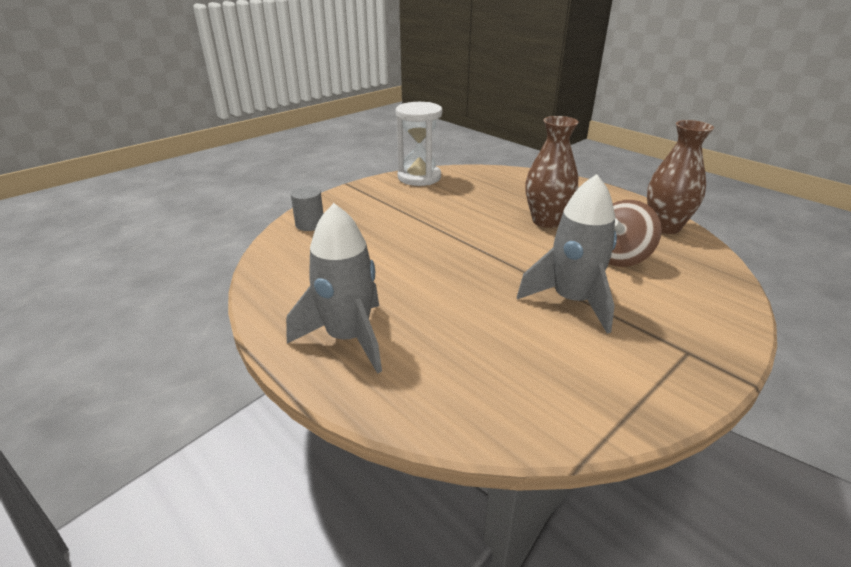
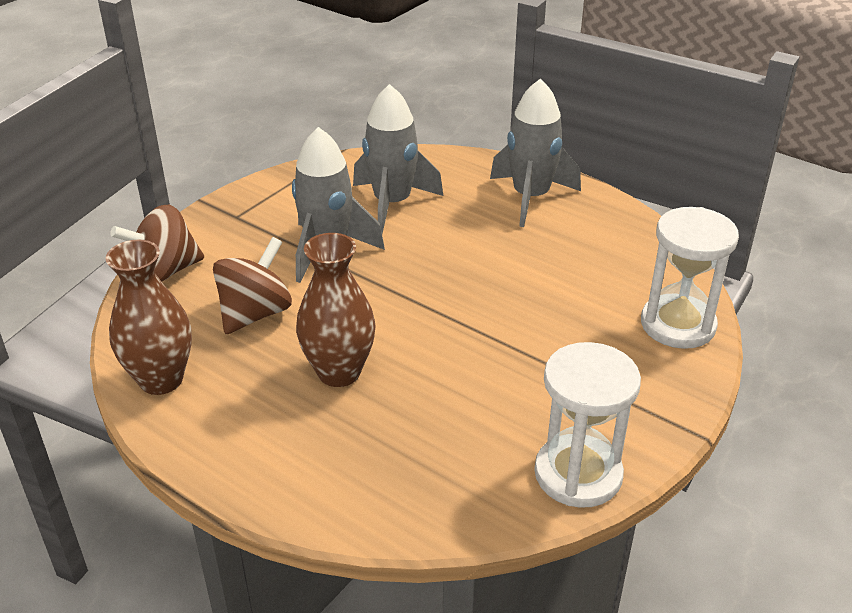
camera: 170 degrees right, 5 degrees up
(310, 224) = (677, 325): grey cylinder -> white hourglass
(507, 348) = (392, 204): none -> grey rocket
(722, 297) = (165, 271): none -> brown spinning top

